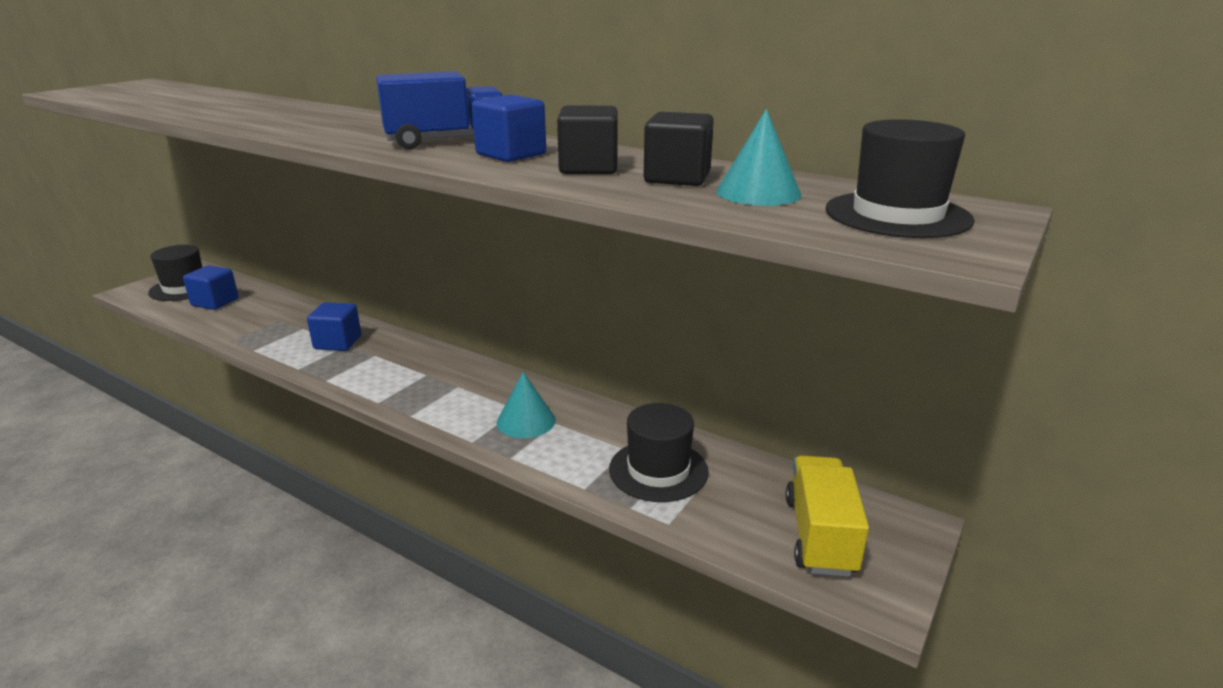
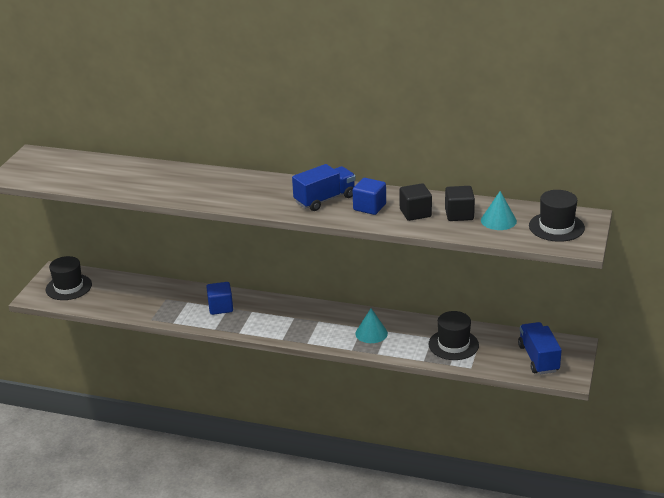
camera: 15 degrees left, 5 degrees up
(215, 302) = (105, 294): blue cube -> none
(820, 536) = (538, 358): yellow truck -> blue truck

